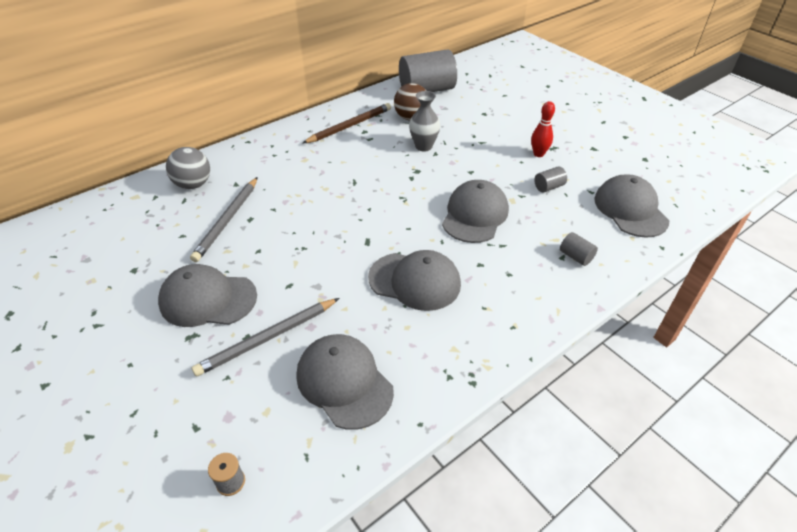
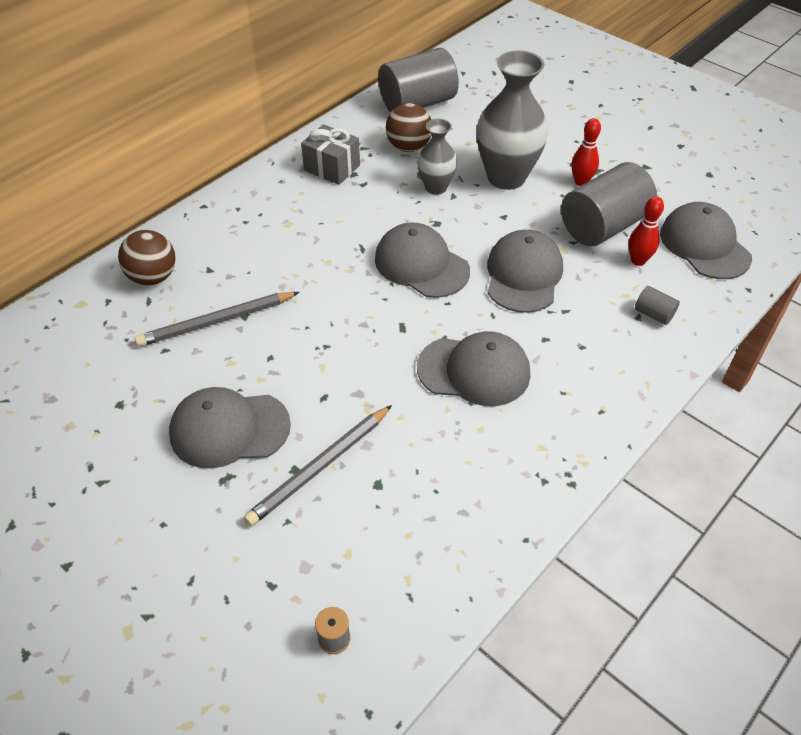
camera: 10 degrees left, 5 degrees up
(193, 184) = (153, 277): grey ball -> brown ball
(227, 220) = (216, 322): grey pencil -> grey pencil turned 60 degrees clockwise
(344, 382) = (427, 506): grey cap -> grey cap (421, 265)
(350, 126) = (332, 168): brown pencil -> grey gift
(480, 145) = (506, 177): none -> grey vase
(548, 187) = (603, 226): grey cylinder -> grey cylinder, size x2.37
(571, 215) = (638, 261): none -> red bowling pin

